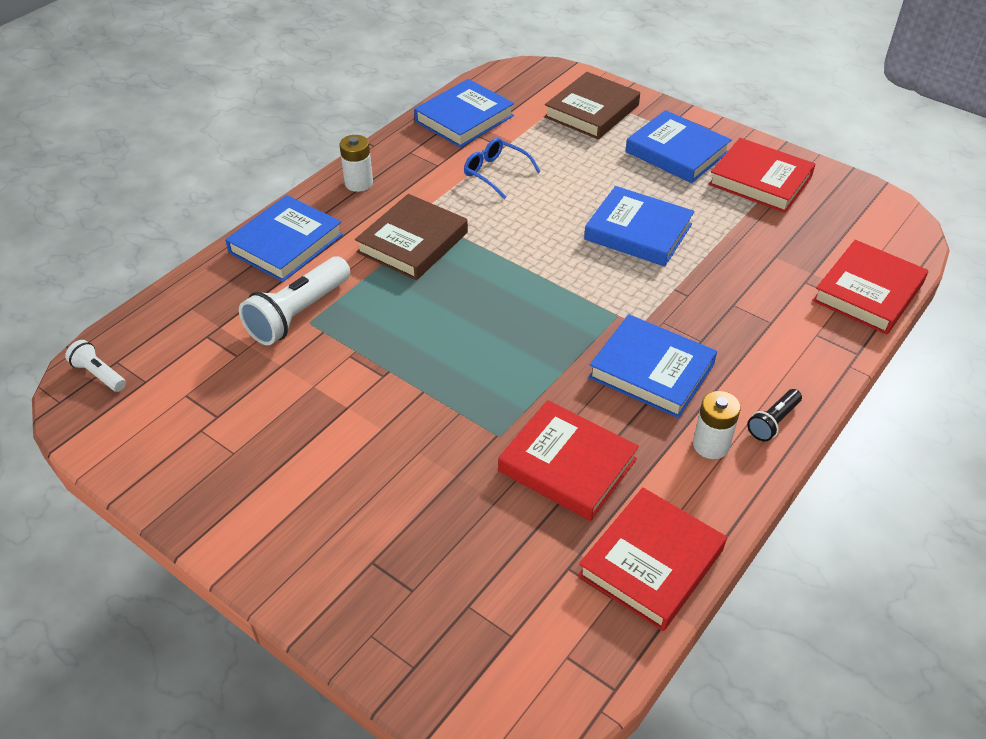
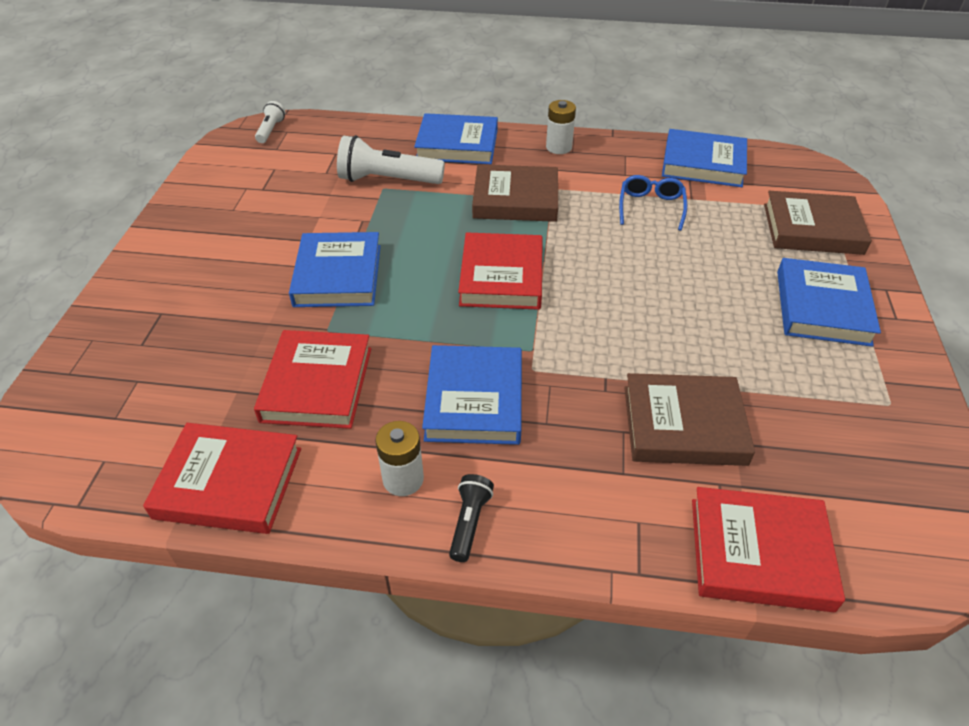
camera: 60 degrees right, 0 degrees up
(638, 232) = (665, 323): blue book -> blue book (338, 275)
(745, 272) = (683, 425): none -> brown book
(760, 180) = (855, 388): red book -> red book (501, 277)
(773, 422) = (469, 522): black flashlight -> black flashlight turned 90 degrees clockwise

